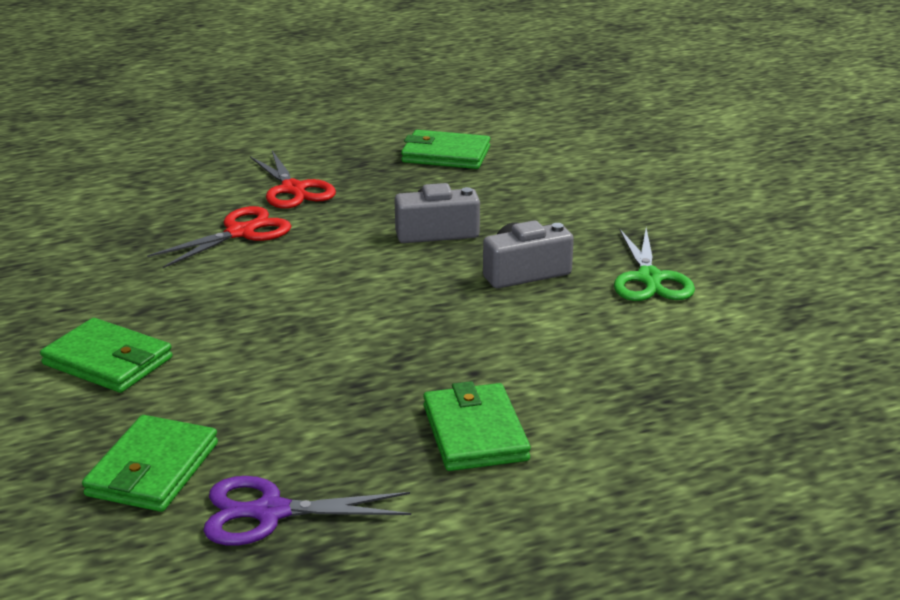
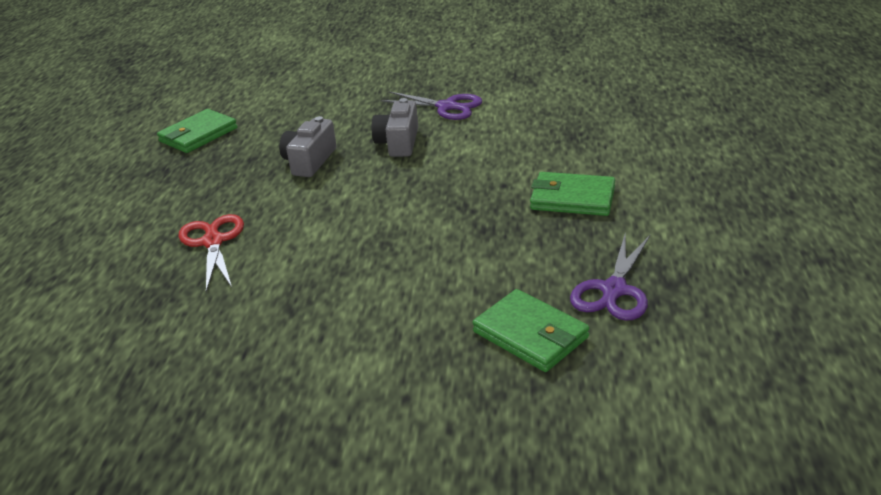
camera: 60 degrees left, 5 degrees up
(108, 361) = (357, 338): green wallet -> none
(293, 189) = (169, 206): red scissors -> none
(649, 279) = (446, 107): green scissors -> purple scissors

